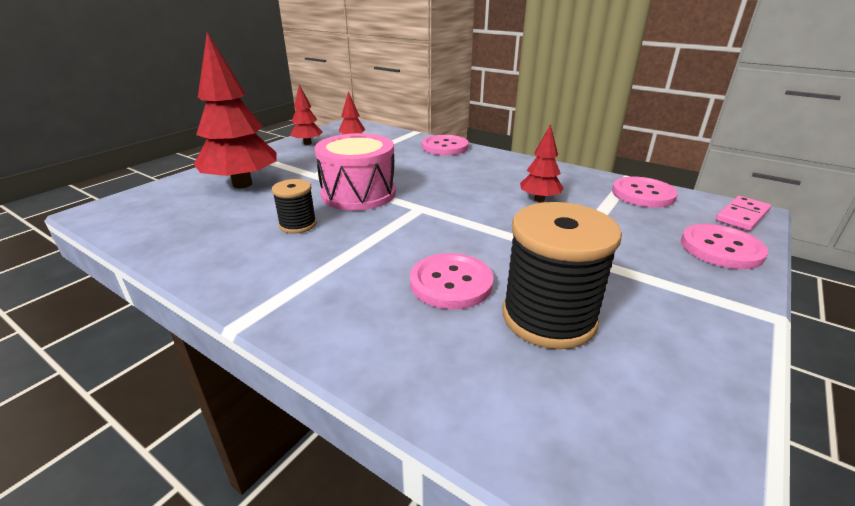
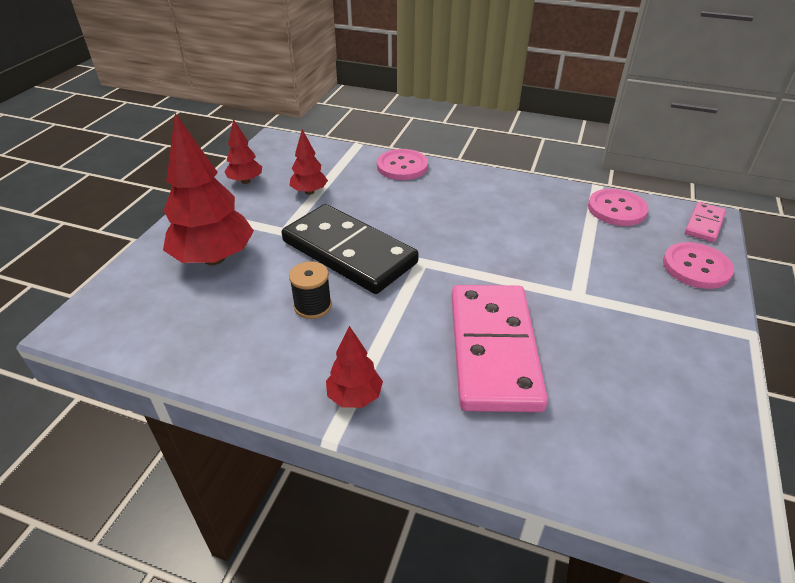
camera: 15 degrees left, 10 degrees up
(358, 194) = (349, 252): pink drum -> black domino
(451, 283) = (494, 350): pink button -> pink domino
(539, 199) = (528, 232): red tree -> red tree (354, 397)
(548, 317) = (587, 370): black spool -> none

